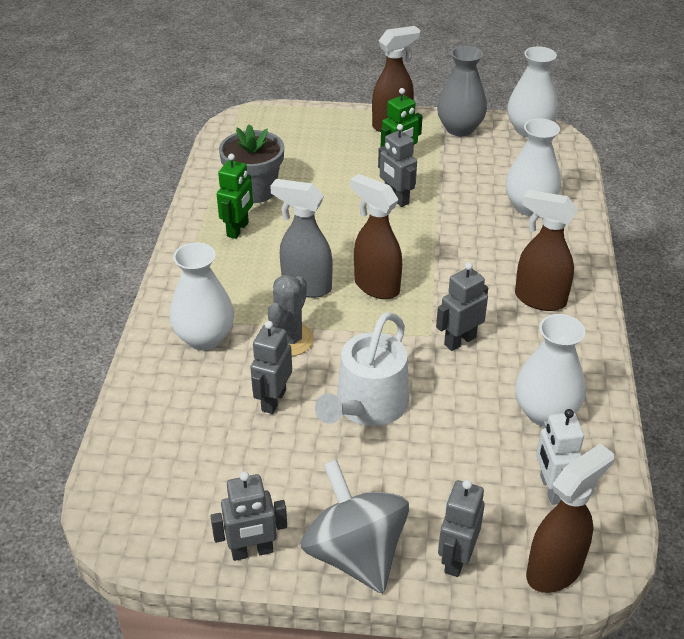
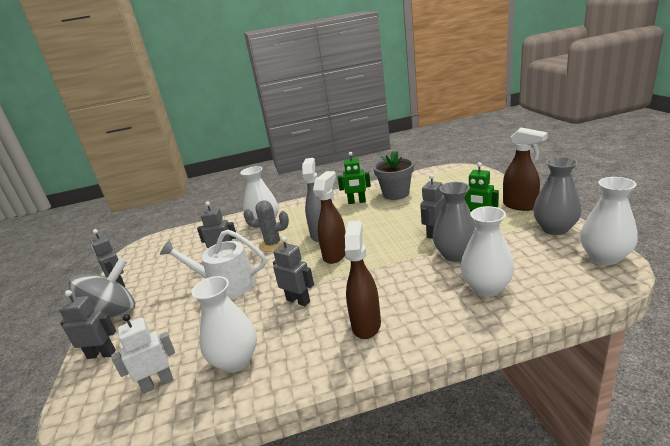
camera: 75 degrees right, 15 degrees down
(456, 202) = (455, 255): none -> grey vase
(555, 570) = (83, 404): brown spray bottle -> none

